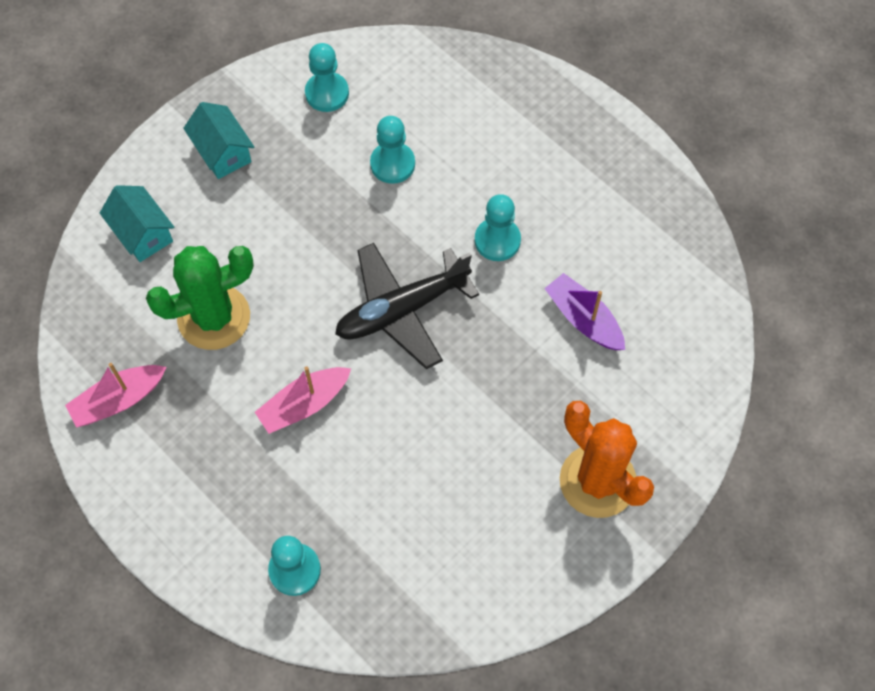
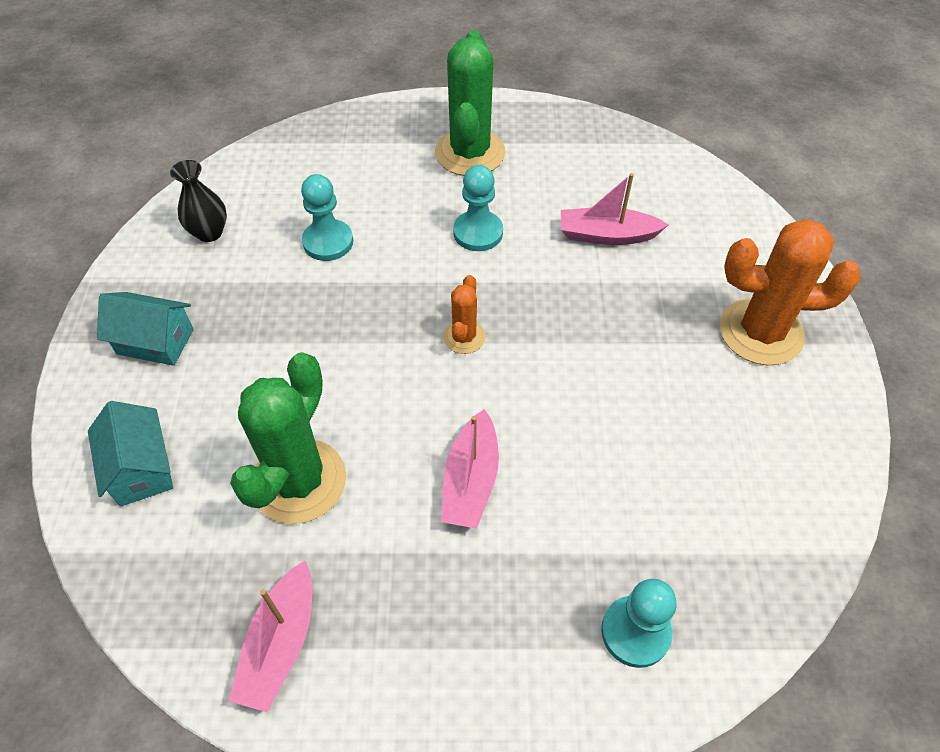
camera: 45 degrees left, 10 degrees down
(142, 233) = (141, 468): turquoise house -> turquoise house turned 60 degrees clockwise
(327, 93) = (209, 232): turquoise pawn -> black vase
(402, 310) = (464, 337): black plane -> orange cactus
(566, 169) = (470, 153): none -> green cactus
(583, 319) = (606, 235): purple boat -> pink boat

